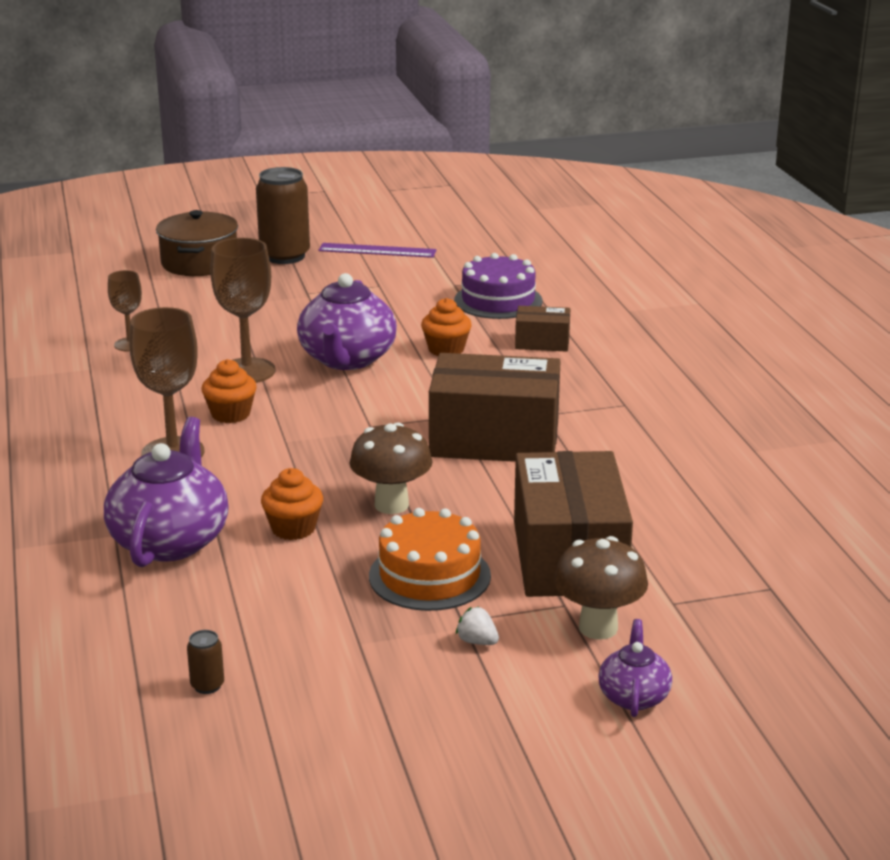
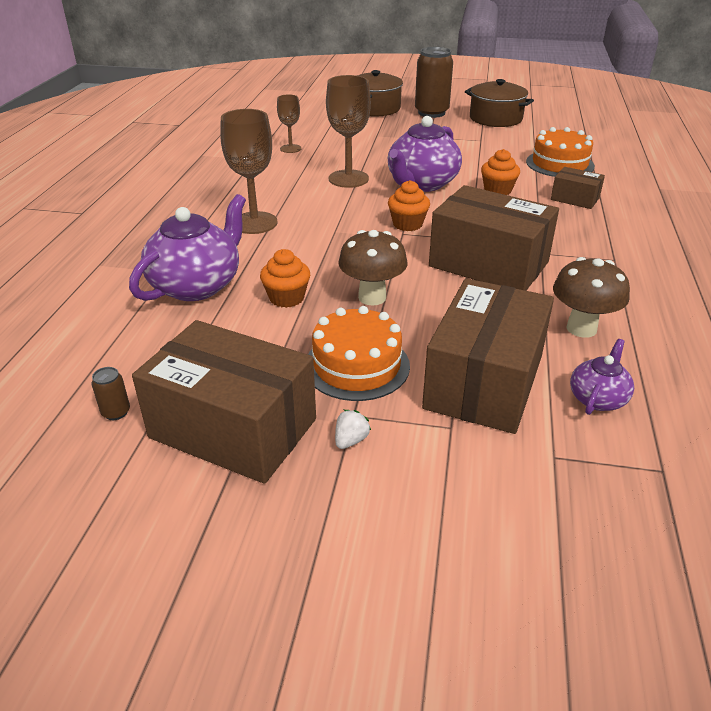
camera: 25 degrees right, 10 degrees up
(230, 414) = (314, 205): orange cupcake -> orange cupcake (407, 224)
(349, 664) = (233, 428): none -> brown box
(377, 250) = (495, 118): purple ruler -> brown pot
(477, 641) = (351, 440): white strawberry -> white strawberry turned 60 degrees clockwise
(498, 300) = (560, 164): purple cake -> orange cake
(598, 628) = (466, 461): brown mushroom -> brown mushroom (581, 328)
(633, 696) = (454, 551): purple teapot -> purple teapot (597, 398)

